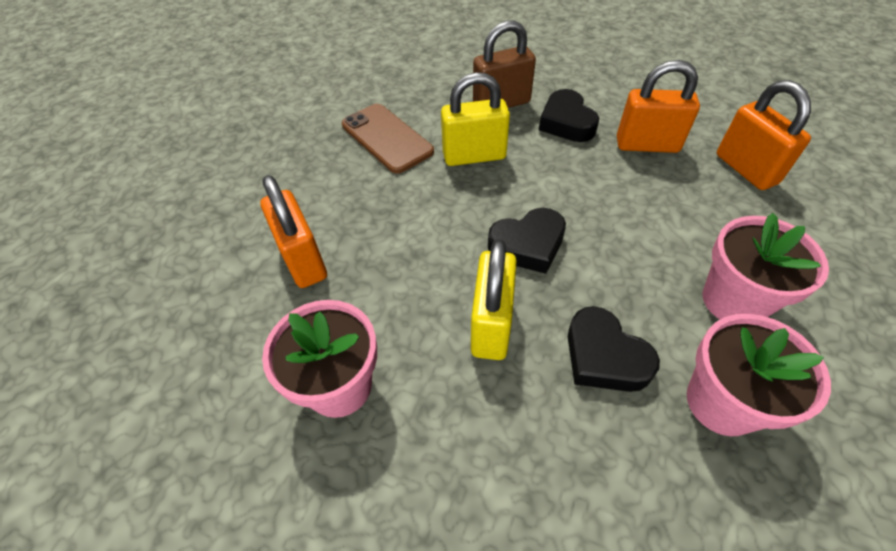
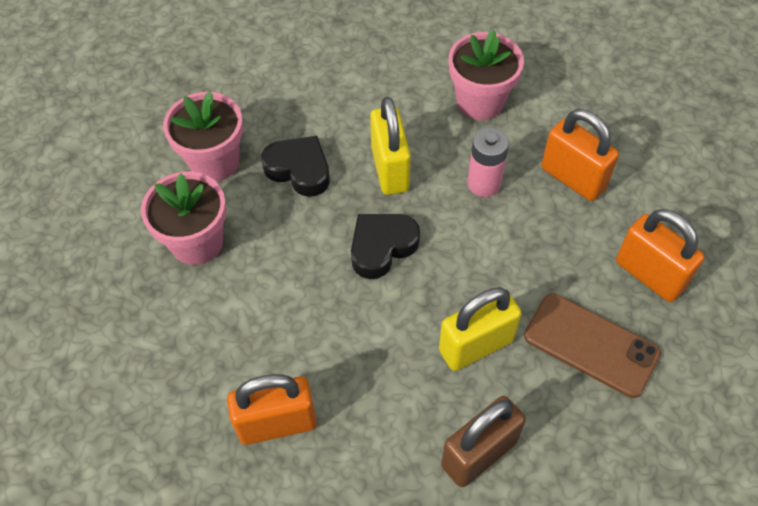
camera: 160 degrees right, 5 degrees up
(395, 279) = (484, 183): none -> pink battery
(566, 122) = (383, 438): black heart -> none
(746, 169) = (162, 414): orange padlock -> orange padlock (649, 274)

